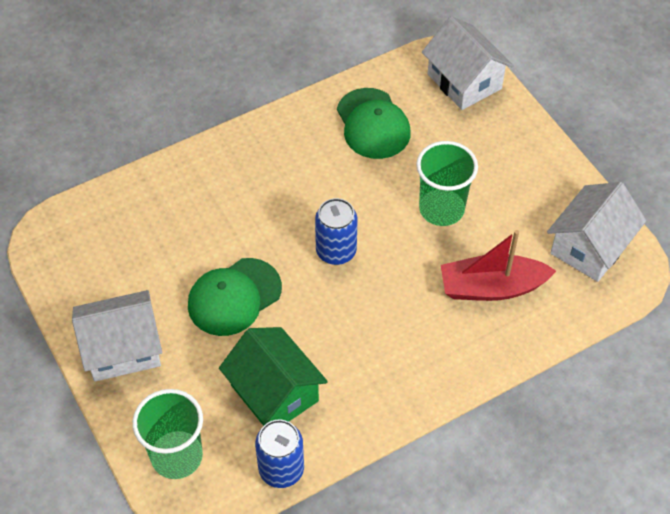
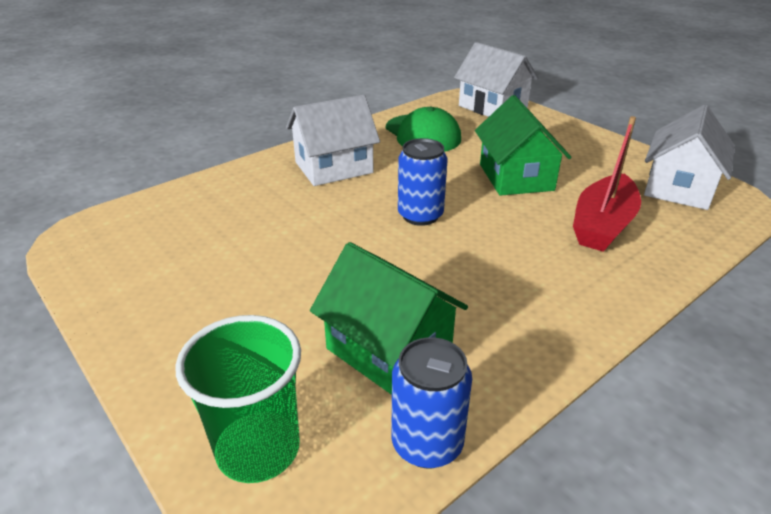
camera: 10 degrees left, 20 degrees down
(122, 349) = (170, 328): white house -> white house (333, 167)
(234, 297) = (313, 263): green cap -> none
(441, 209) = (516, 177): green cup -> green house
(492, 287) = (602, 225): red boat -> red boat turned 45 degrees counterclockwise

